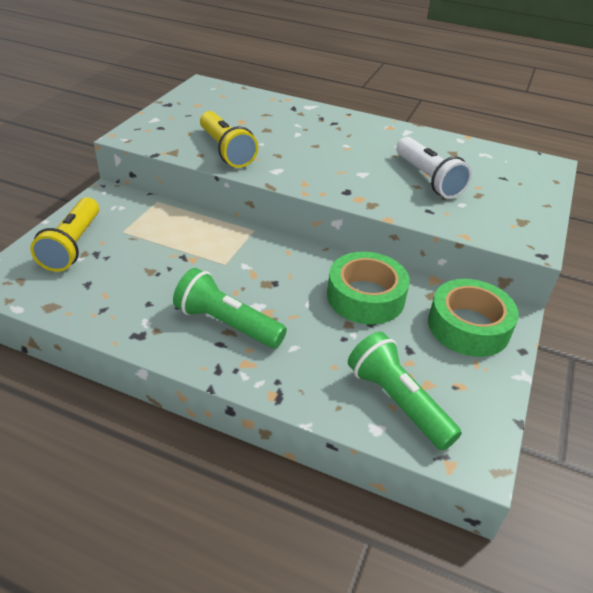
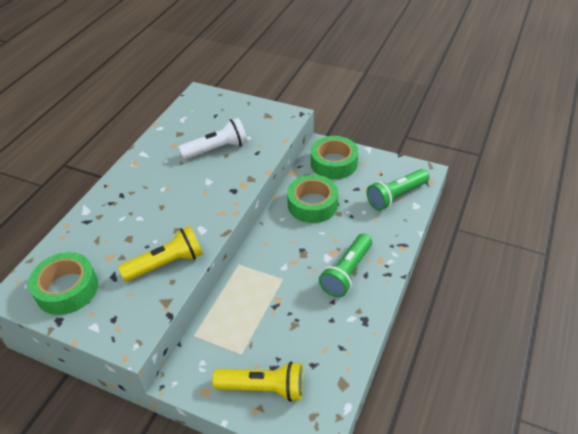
camera: 85 degrees left, 5 degrees up
(204, 105) = (67, 289): none -> green tape

